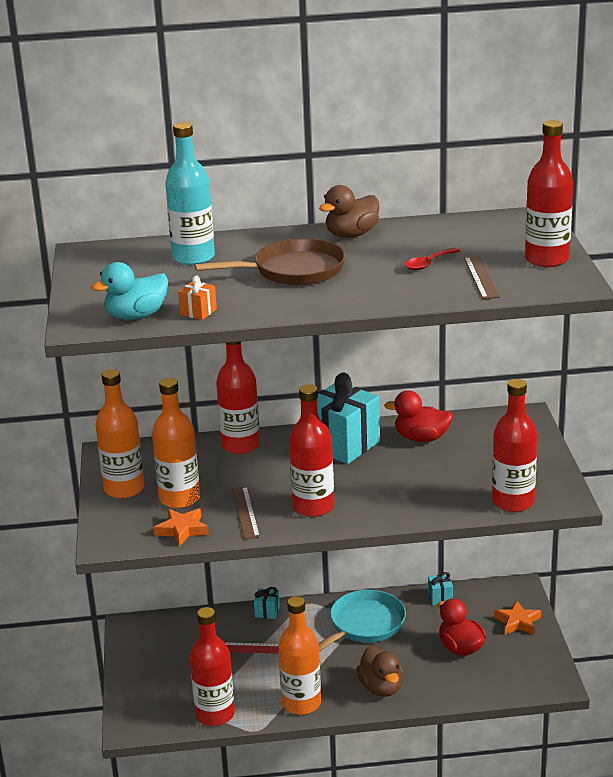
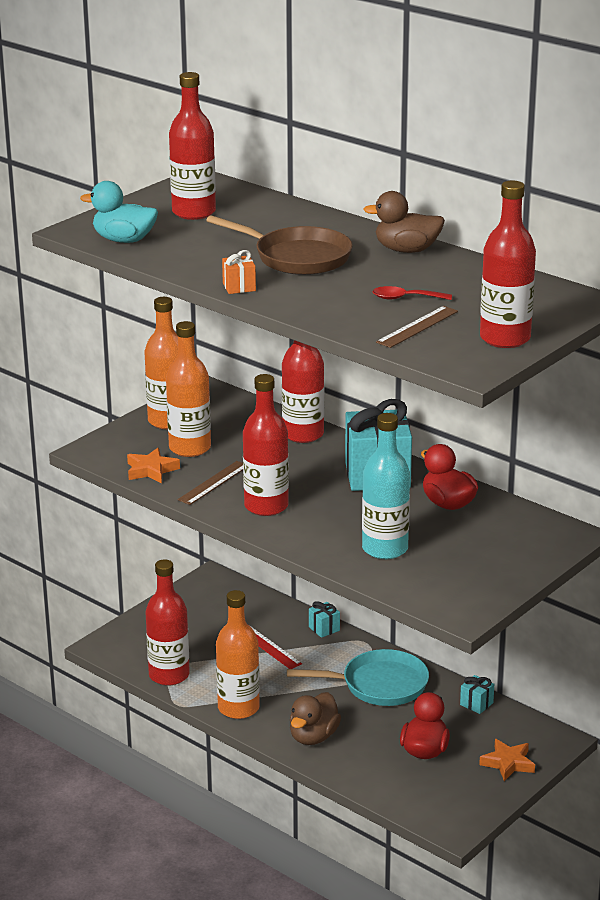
camera: 45 degrees right, 0 degrees up
(193, 257) = (256, 216): turquoise bottle -> turquoise bottle (385, 549)
(198, 312) = (166, 256): orange gift -> orange gift (239, 287)
(513, 502) = (418, 590): red bottle -> red bottle (194, 212)

